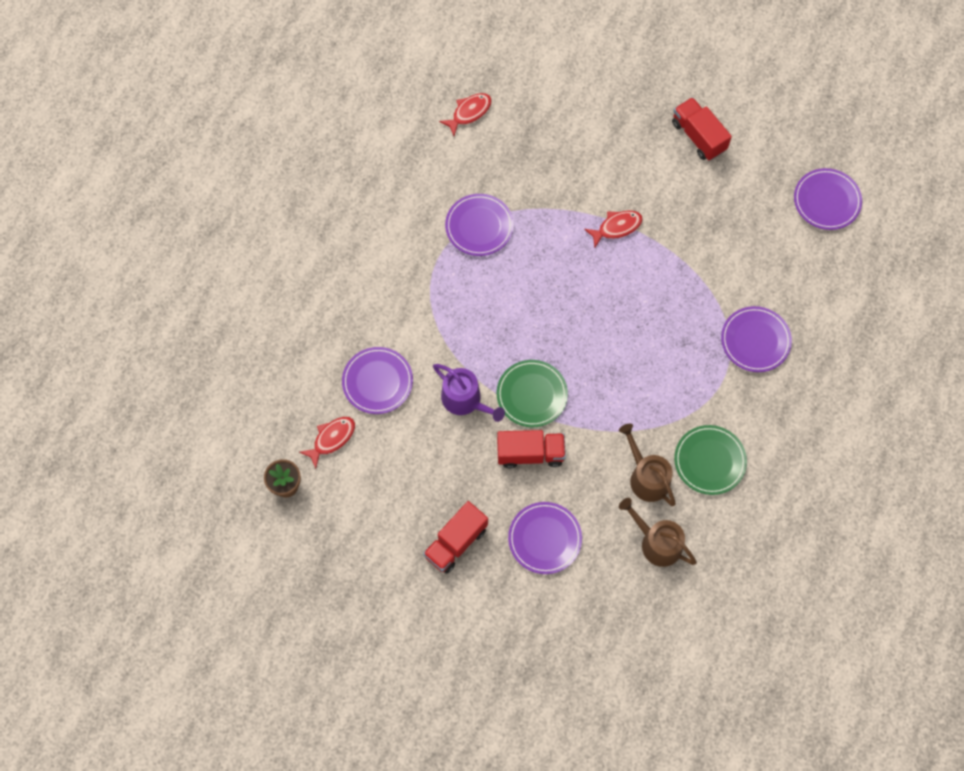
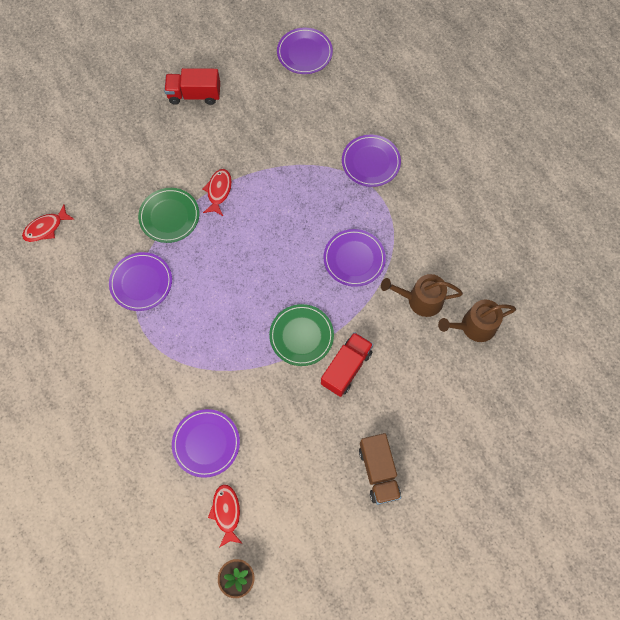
camera: 55 degrees left, 0 degrees up
(456, 542) = (378, 471): red truck -> brown truck
(465, 400) = (270, 387): purple watering can -> none
(469, 112) = (46, 228): red fish -> red fish turned 120 degrees counterclockwise
(544, 539) = (419, 403): purple plate -> purple plate (354, 259)
(709, 461) = (437, 250): green plate -> green plate (169, 216)

